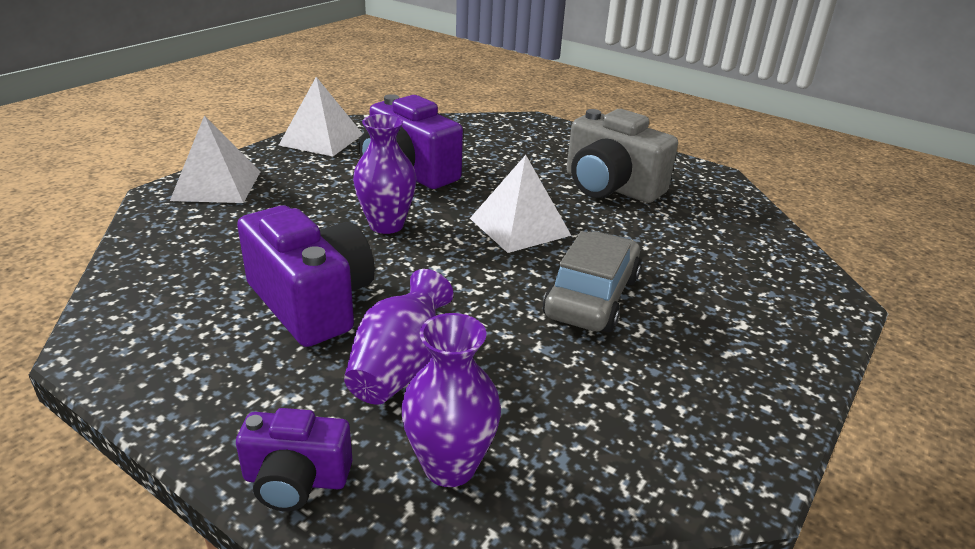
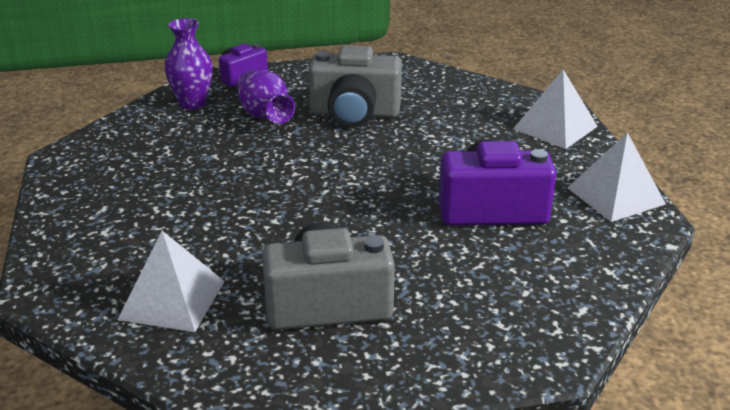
camera: 135 degrees right, 0 degrees up
(312, 302) = (354, 113): purple camera -> grey camera
(386, 225) = (411, 165): purple vase -> none
(520, 226) = (333, 215): white pyramid -> white pyramid (172, 300)
(591, 297) = (218, 195): grey car -> none

